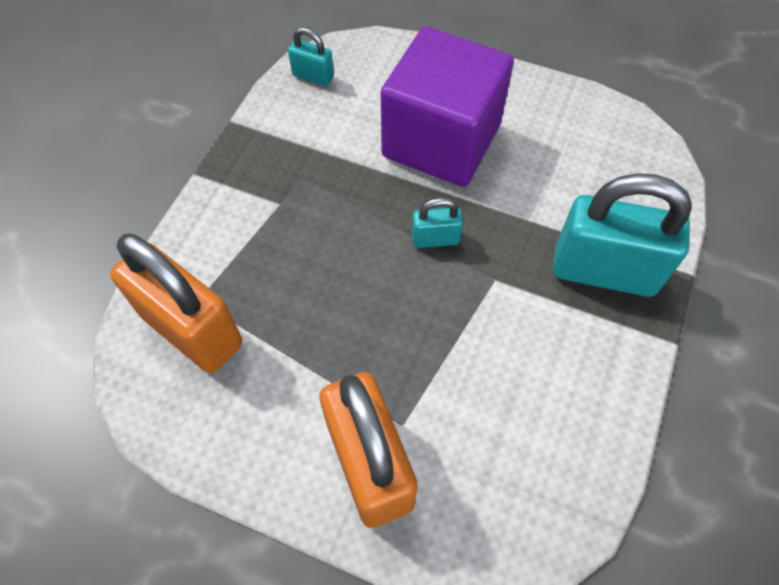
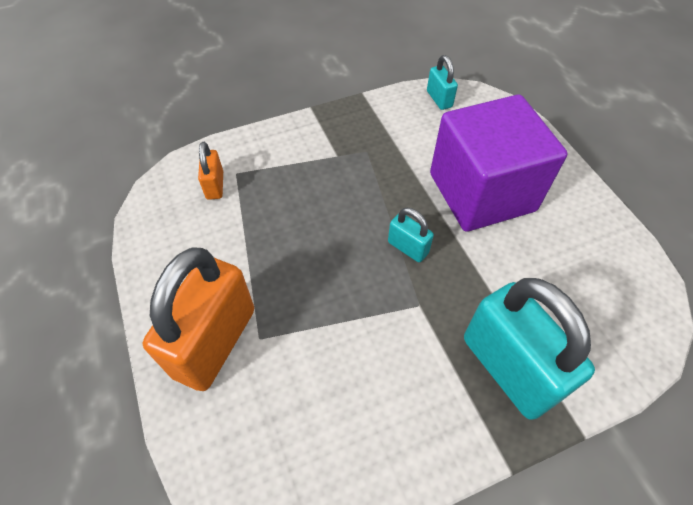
camera: 45 degrees right, 5 degrees down
(192, 330) = (215, 185): orange padlock -> orange padlock, size x0.46

